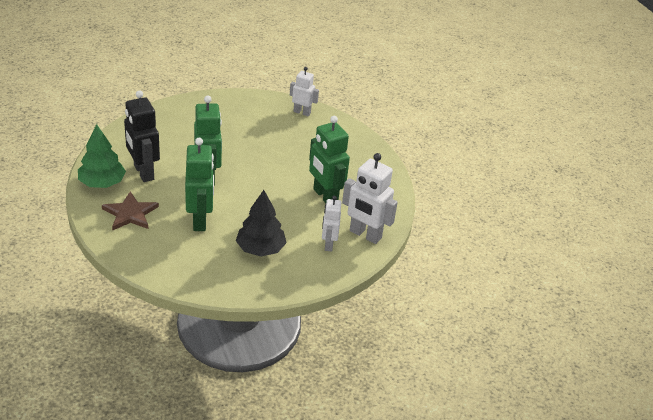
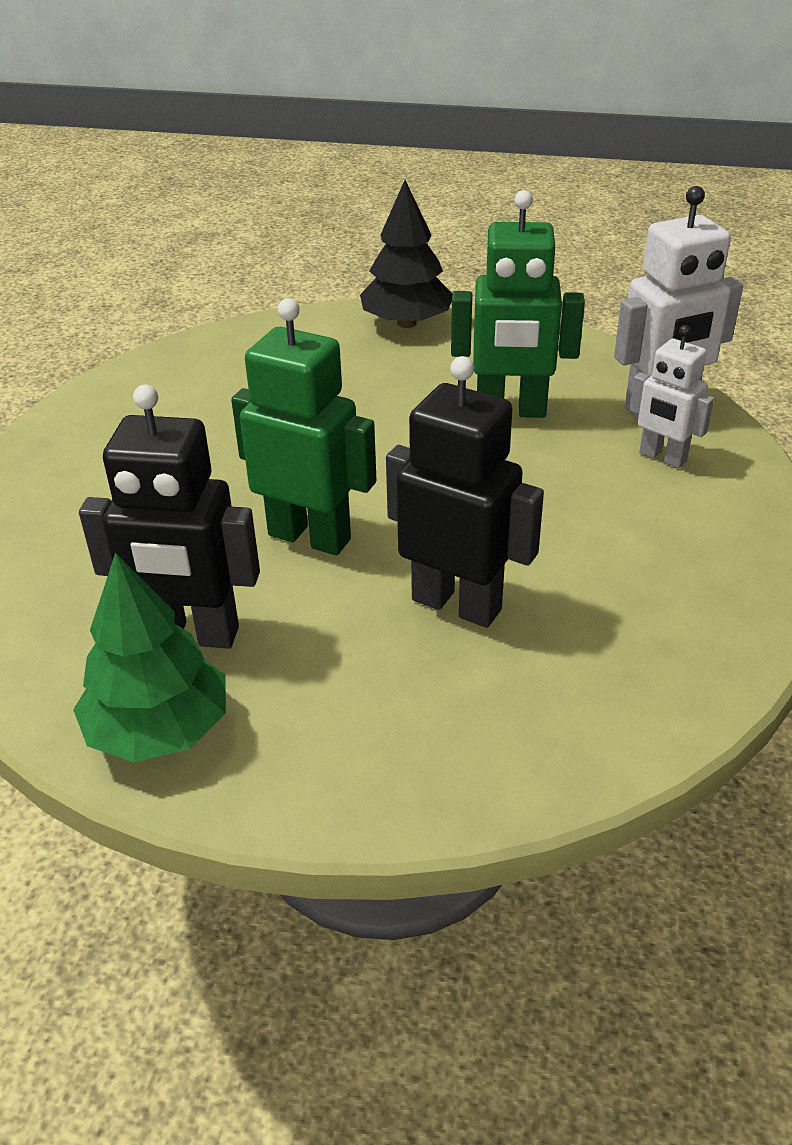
camera: 50 degrees left, 0 degrees up
(130, 213) = (333, 718): brown star -> none
(200, 220) = (457, 604): green robot -> black robot
(260, 249) = (620, 549): black tree -> black tree (407, 323)
(302, 112) = (227, 348): white robot -> none

